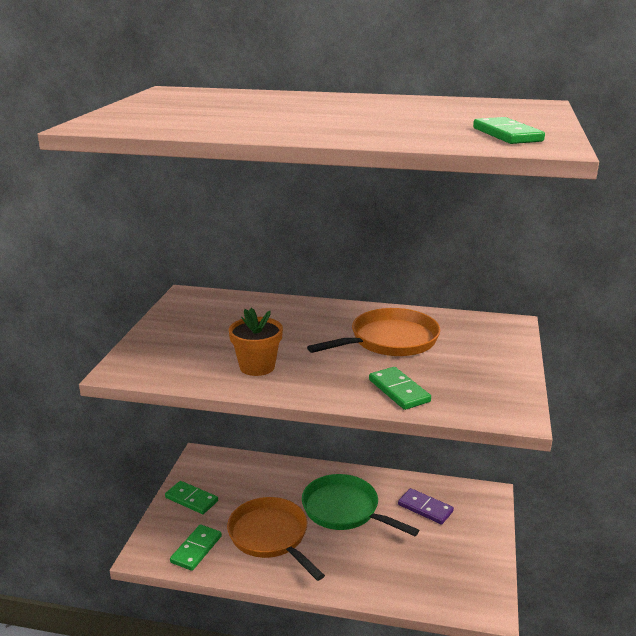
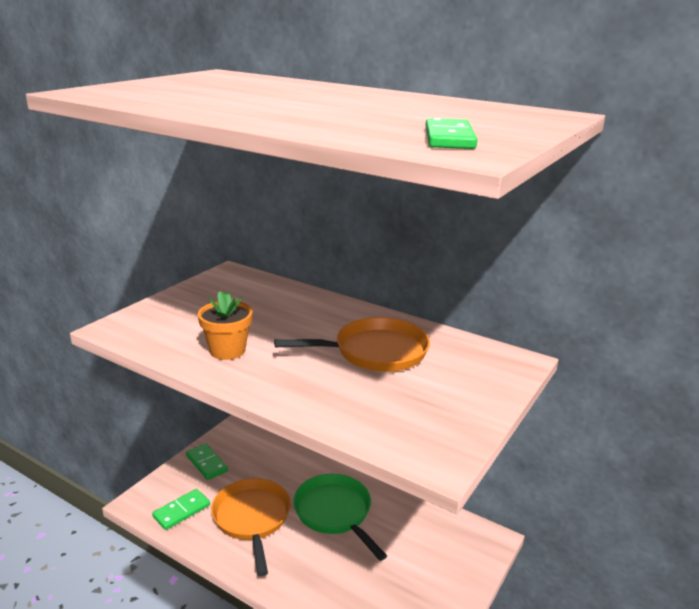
camera: 20 degrees right, 0 degrees up
(399, 391) = (338, 405): green domino -> none
(425, 508) = (415, 534): purple domino -> none

